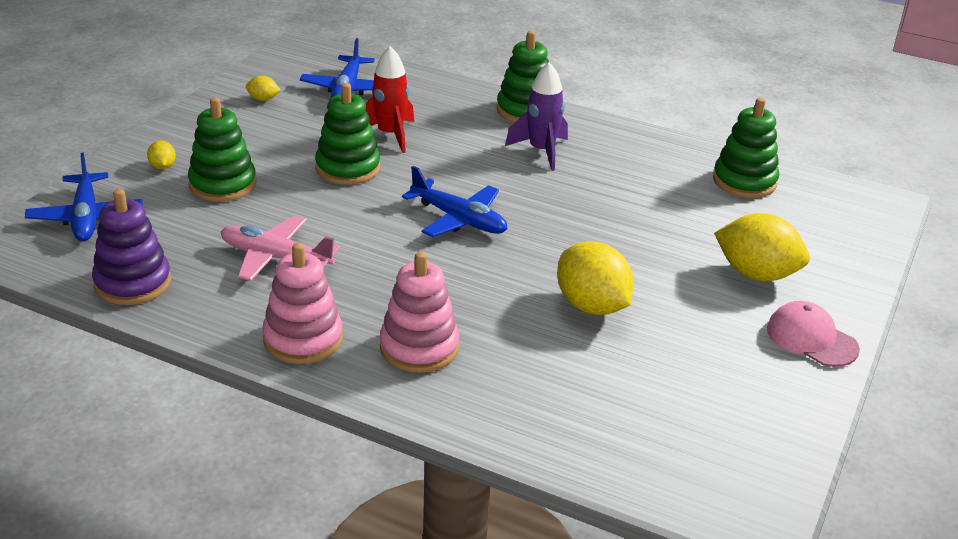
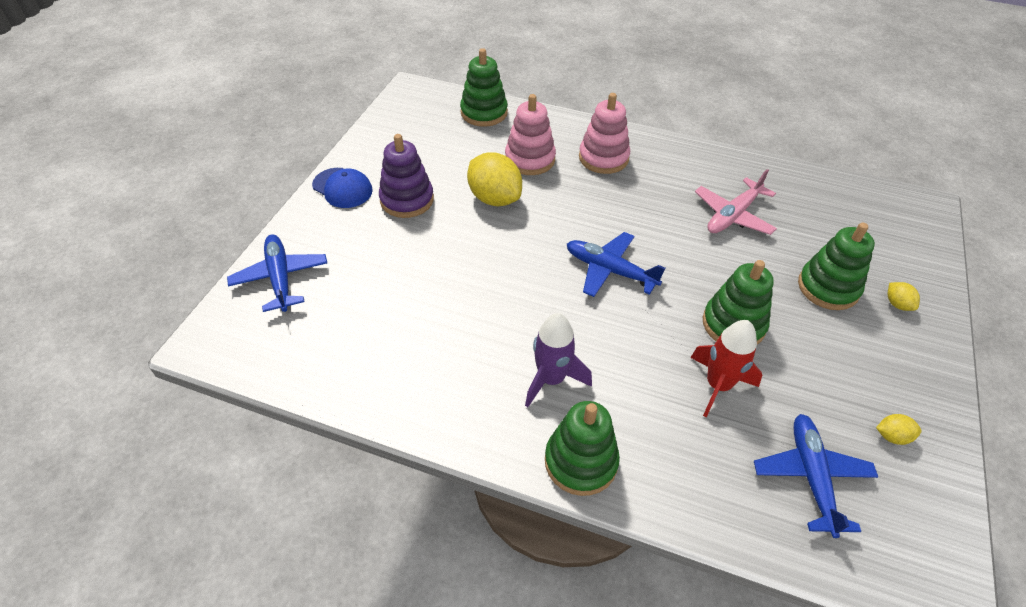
camera: 175 degrees right, 15 degrees up
(86, 217) = (900, 237): blue plane -> blue plane (280, 278)
(132, 283) = (812, 185): purple stacking toy -> purple stacking toy (407, 200)
(275, 258) = (733, 215): pink plane -> pink plane turned 120 degrees clockwise
(303, 339) = (677, 157): pink stacking toy -> pink stacking toy (530, 159)
(744, 181) = (339, 357): green stacking toy -> green stacking toy (484, 113)
(756, 274) = (364, 240): yellow lemon -> none
(811, 339) = (342, 188): pink cap -> blue cap

